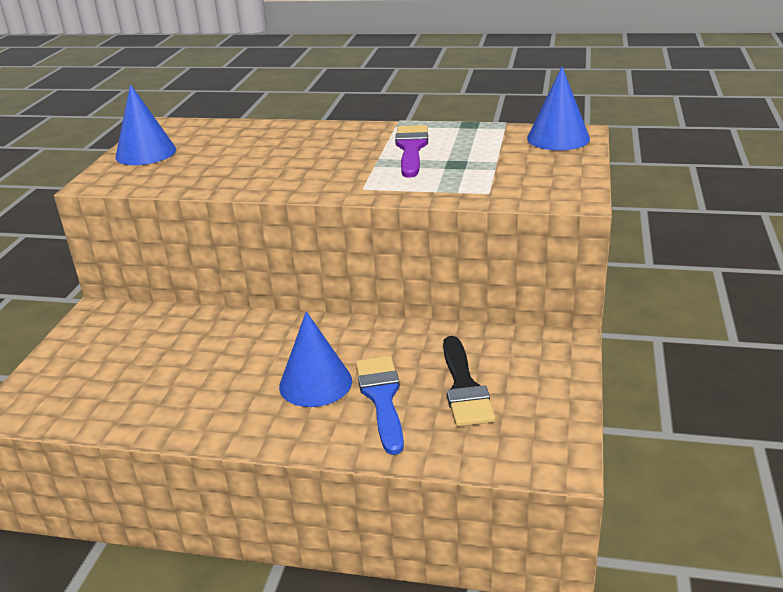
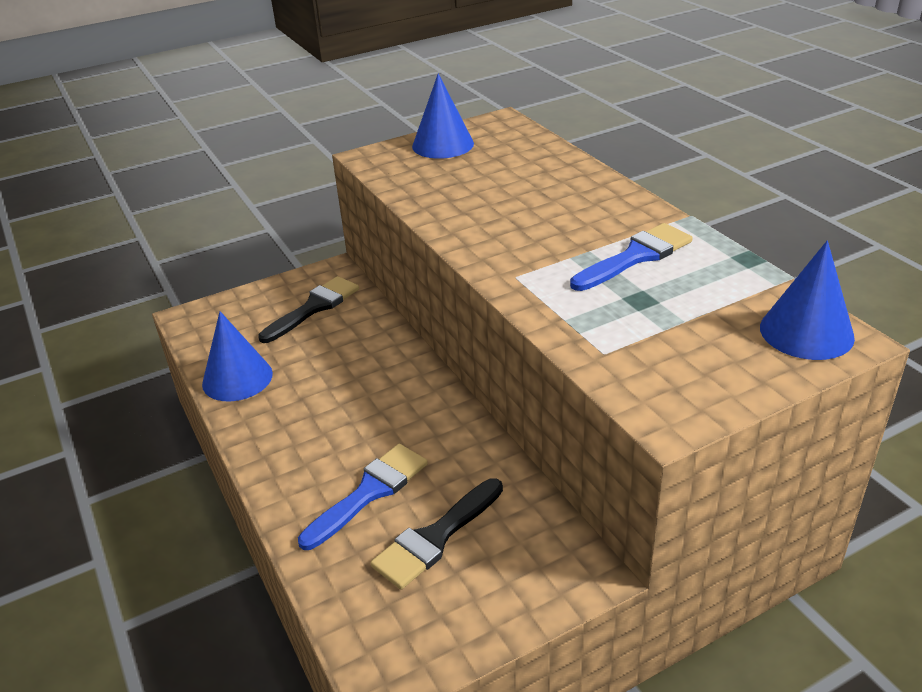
camera: 50 degrees right, 5 degrees up
(126, 339) = (314, 308): none -> black brush
(315, 383) = (353, 440): blue cone -> blue cone (237, 378)
(411, 149) = (636, 257): purple brush -> blue brush

